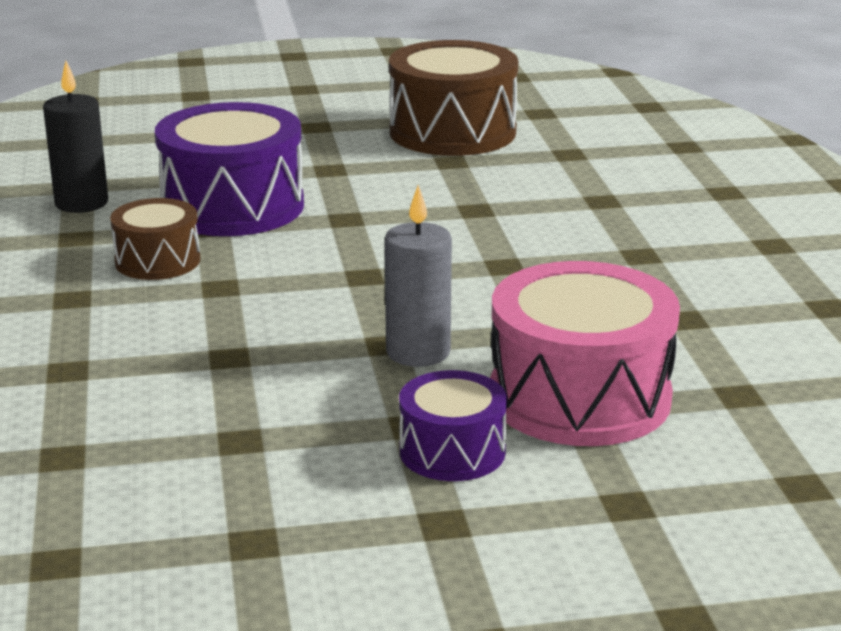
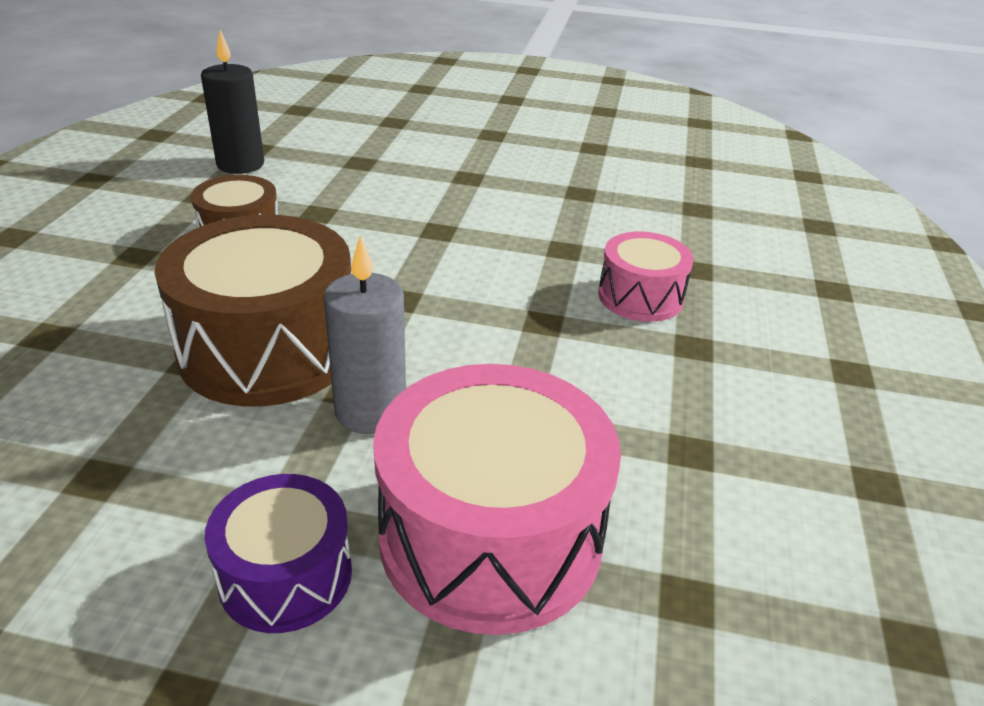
camera: 20 degrees right, 10 degrees up
(233, 206) = (354, 195): purple drum -> none
(452, 132) = (604, 164): brown drum -> brown drum (268, 349)
(571, 230) = (640, 297): none -> pink drum

